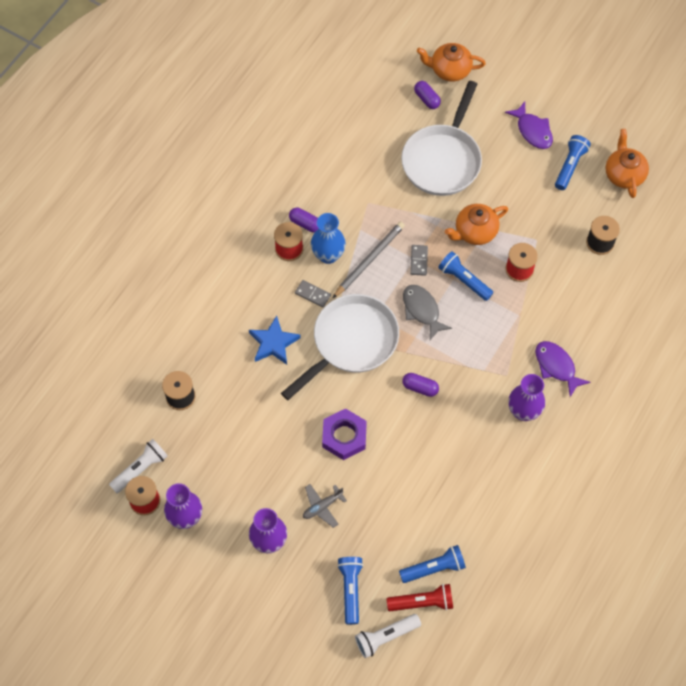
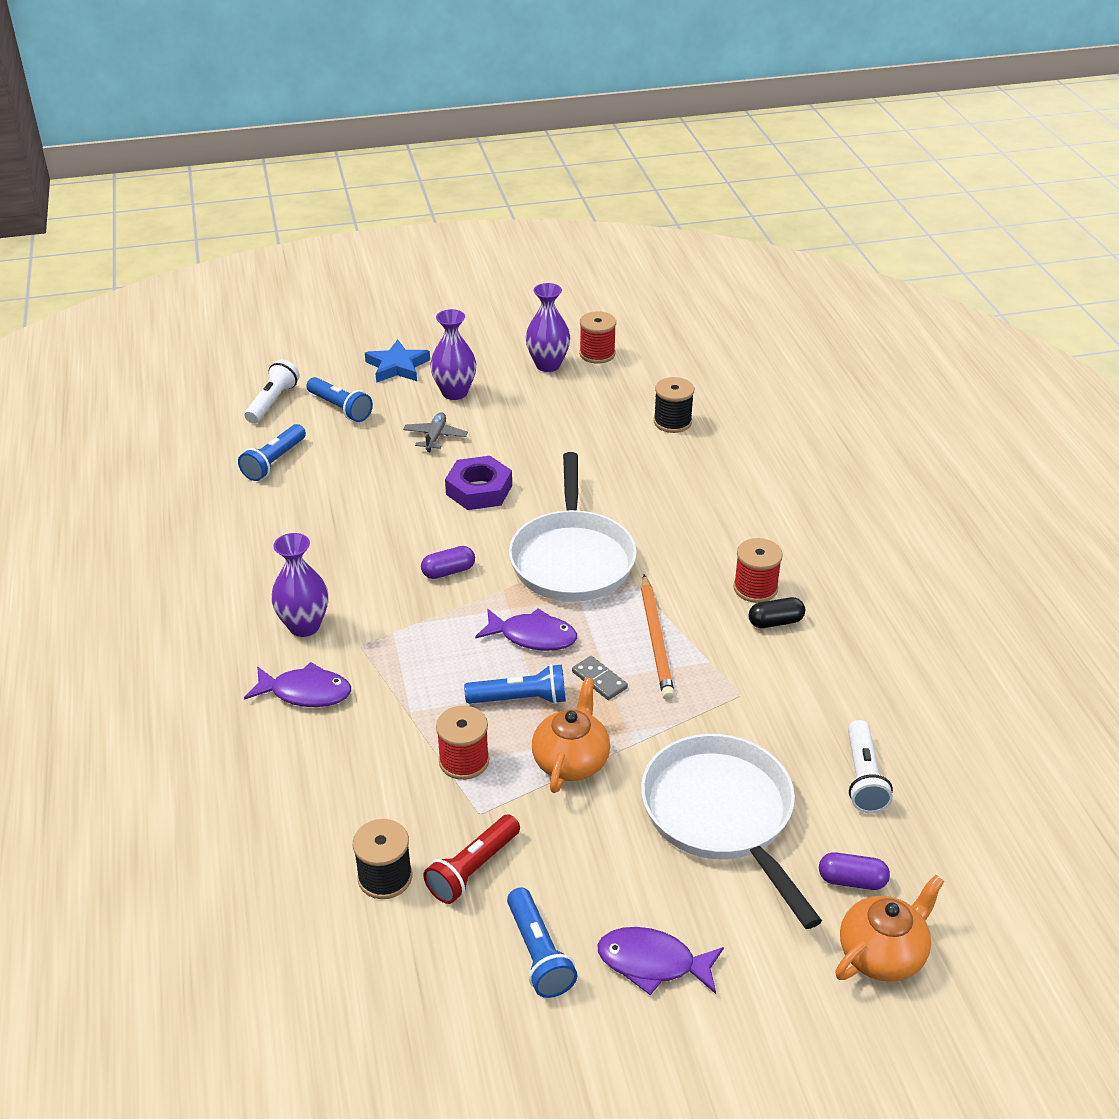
camera: 135 degrees right, 25 degrees down
(140, 469) = (631, 366): white flashlight -> white flashlight (863, 778)
(273, 343) = (649, 508): blue star -> blue star (397, 366)
(305, 224) = (775, 622): purple capsule -> black capsule
(312, 294) = (670, 569): grey domino -> none
(328, 255) = (706, 612): blue vase -> none
(369, 260) = (656, 640): grey pencil -> orange pencil
(422, 310) = (533, 636): grey fish -> purple fish
(422, 602) = (261, 437): red flashlight -> red flashlight (473, 869)
(624, 174) = (442, 1011): orange teapot -> none

